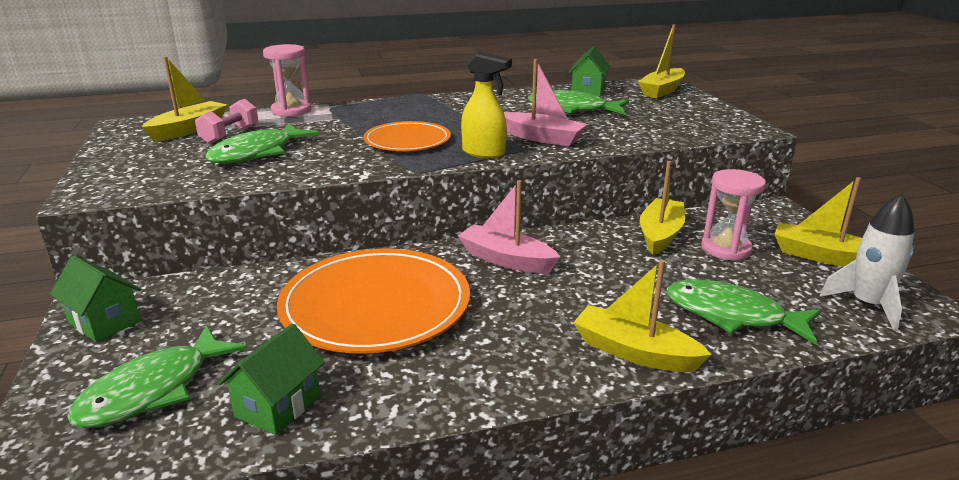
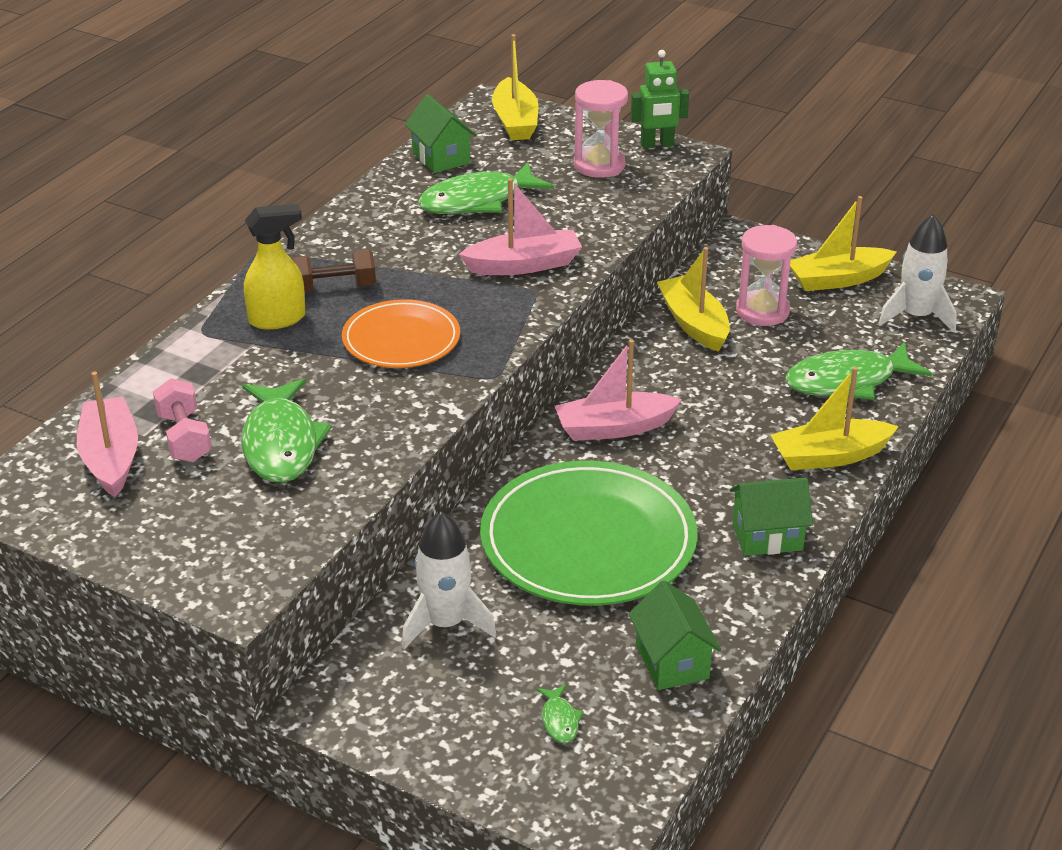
camera: 45 degrees left, 10 degrees up
(104, 322) = (388, 712): green house -> green house (767, 536)
(153, 390) = (560, 720): green fish -> green fish, size x0.43
(189, 130) = (111, 458): yellow boat -> pink boat
(221, 299) = (445, 623): none -> white rocket
(291, 111) = (165, 362): pink hourglass -> pink hourglass (599, 165)
(375, 305) = (588, 540): orange plate -> green plate
(423, 114) = (334, 288): none -> brown dumbbell
(484, 153) = (509, 317): yellow spray bottle -> yellow spray bottle (278, 319)
(739, 121) = (657, 145): none -> green robot

